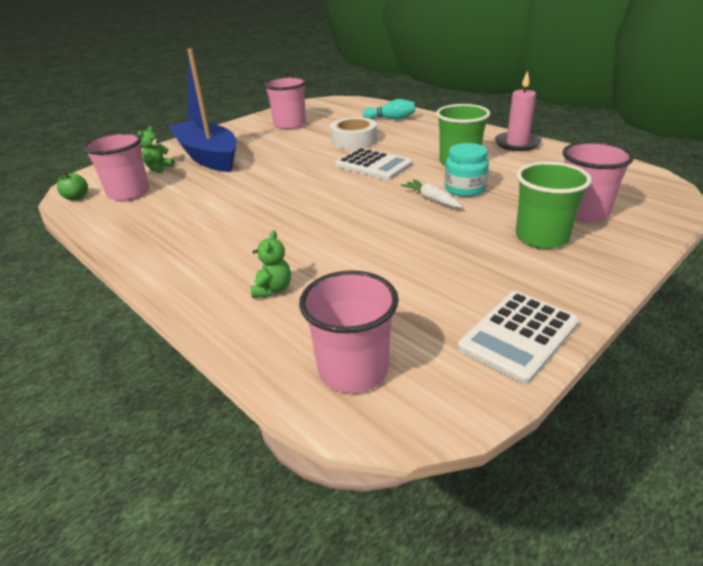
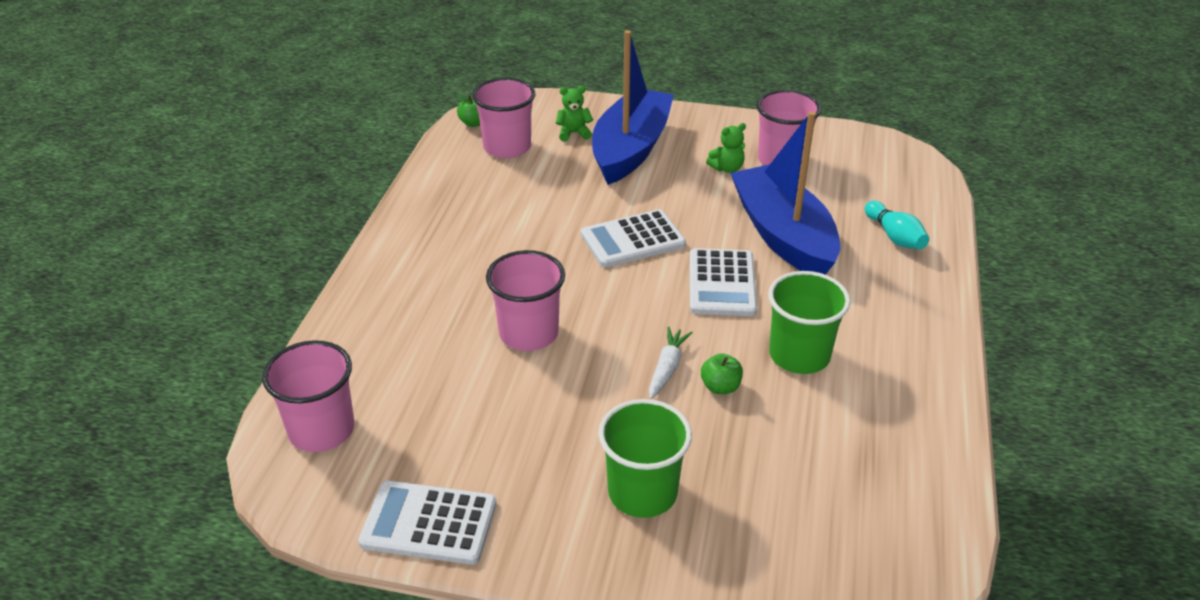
camera: 55 degrees right, 5 degrees up
(272, 289) = (404, 330): green teddy bear -> green teddy bear (727, 168)
(296, 178) = (632, 240): none -> white calculator
(354, 140) = (783, 235): white tape -> blue boat
(465, 189) = (720, 387): turquoise jar -> green apple
(517, 144) = (925, 393): pink candle -> none
(583, 212) = (742, 517): pink cup -> pink cup (528, 333)

